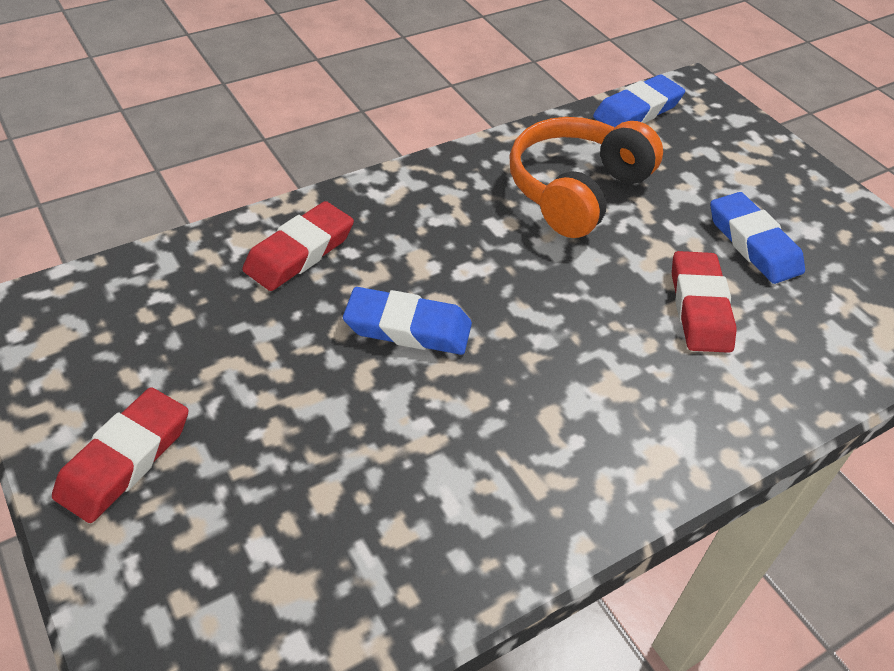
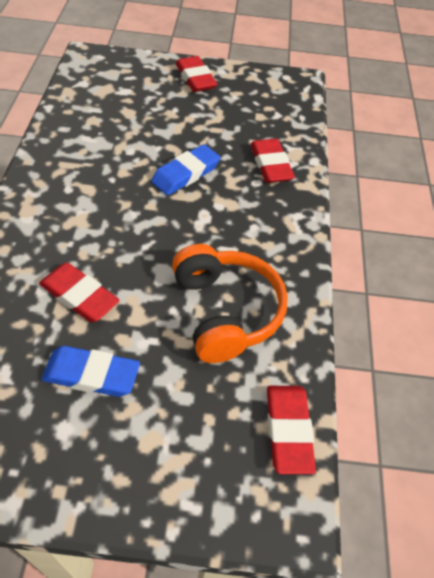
camera: 125 degrees right, 5 degrees up
(637, 110) = (288, 430): blue eraser -> red eraser

